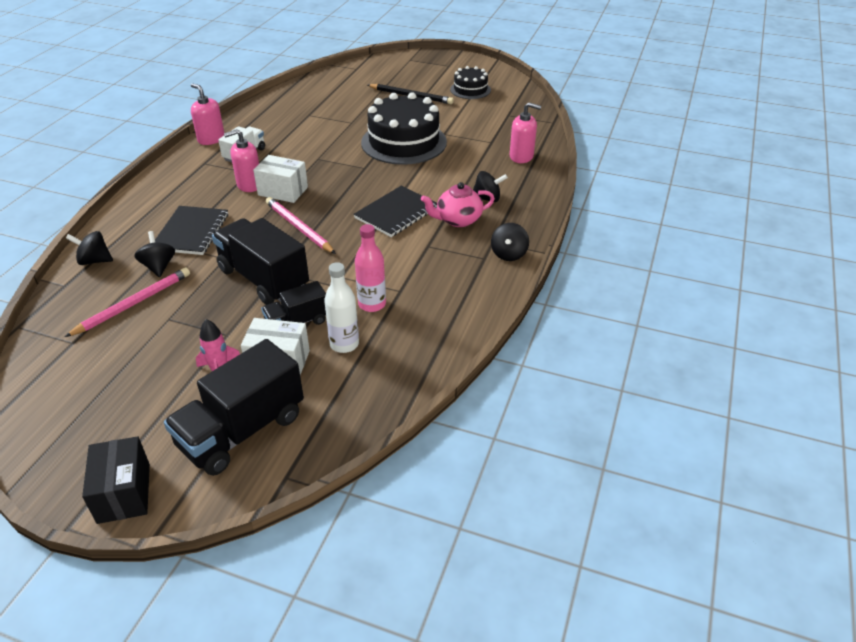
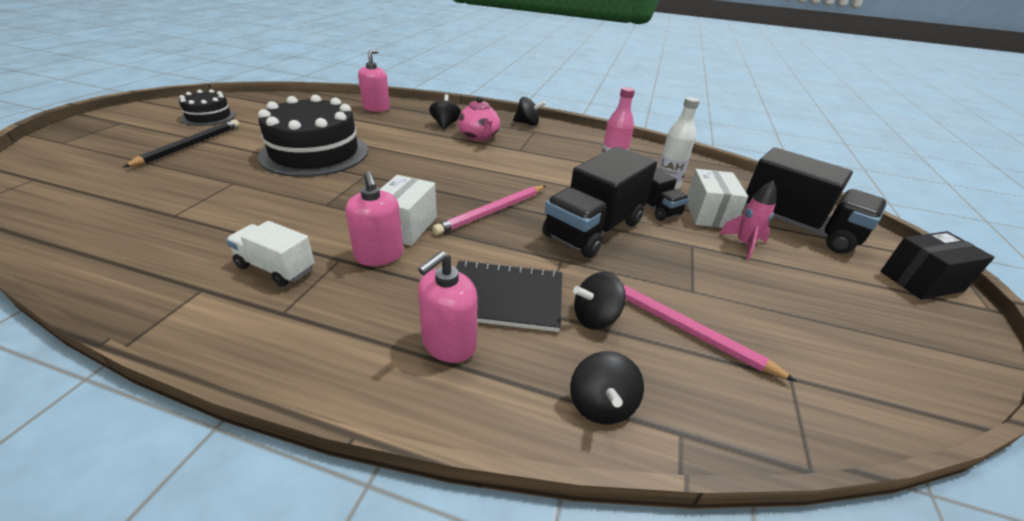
camera: 95 degrees left, 5 degrees down
(211, 139) = (182, 316): pink soap dispenser -> pink soap dispenser (449, 344)
(396, 213) = (465, 160): black notebook -> none

